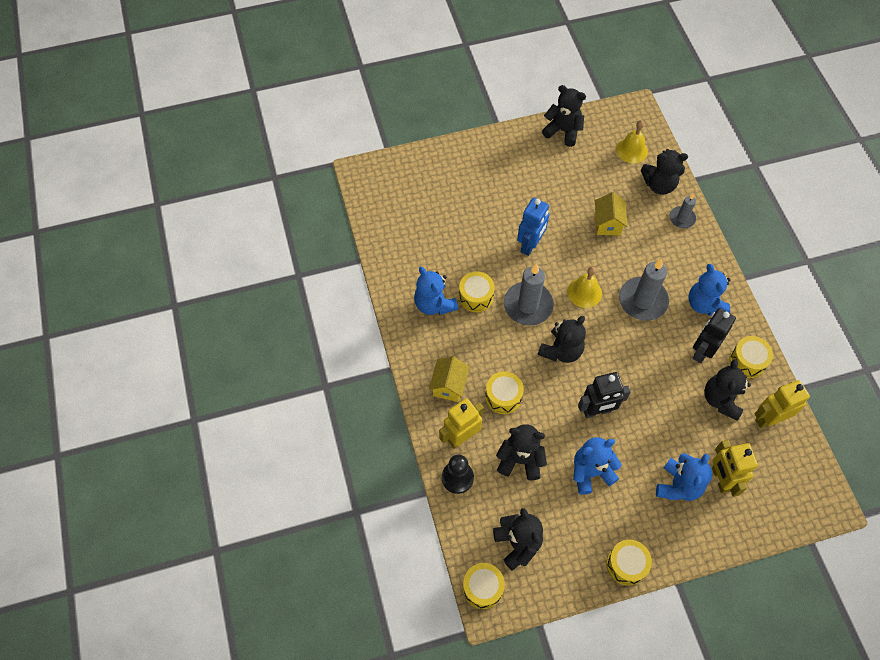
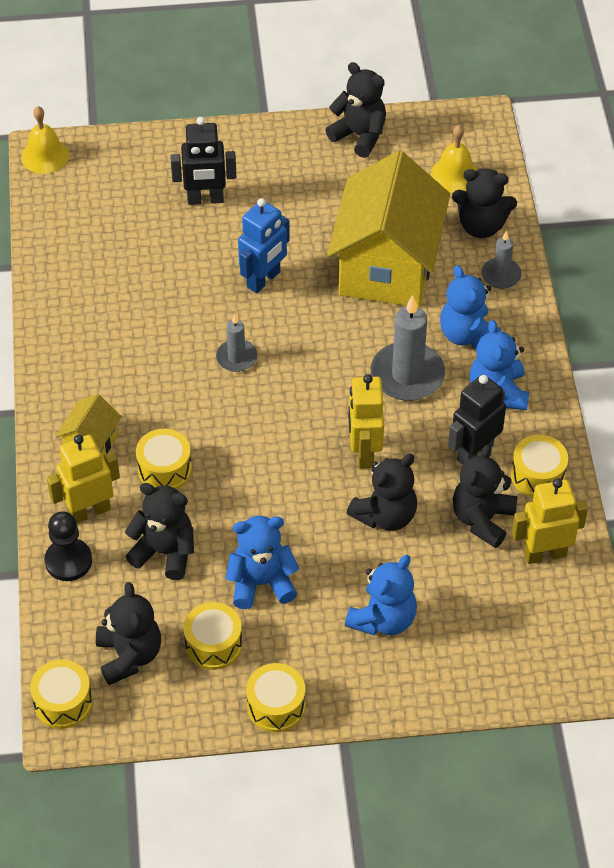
camera: 10 degrees right, 10 degrees down
(434, 304) = (101, 337): blue teddy bear -> blue teddy bear (468, 335)
(476, 297) = (164, 336): yellow drum -> yellow drum (213, 644)
(528, 305) = (236, 357): grey candle -> grey candle, size x0.56
(561, 351) = (267, 422): black teddy bear -> black teddy bear (385, 515)
(584, 292) = (324, 352): yellow bell -> yellow bell (45, 156)
(597, 411) = (295, 507): black robot -> black robot (205, 199)
(607, 223) = (387, 267): yellow house -> yellow house, size x2.27
(720, 479) = (447, 620): yellow robot -> yellow robot (364, 452)

